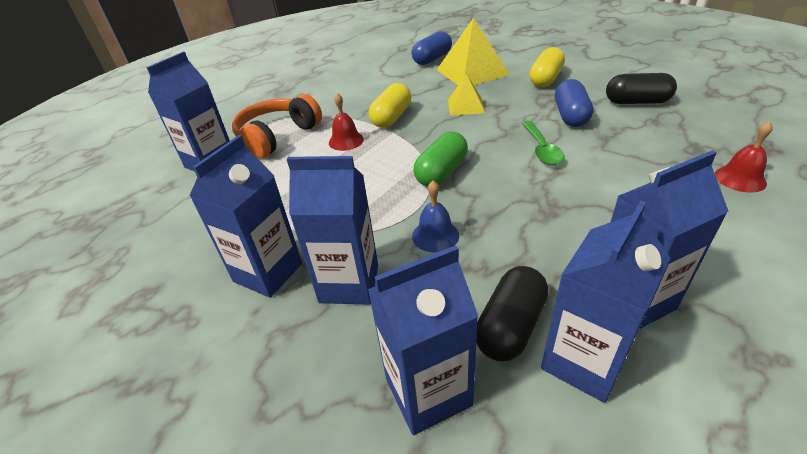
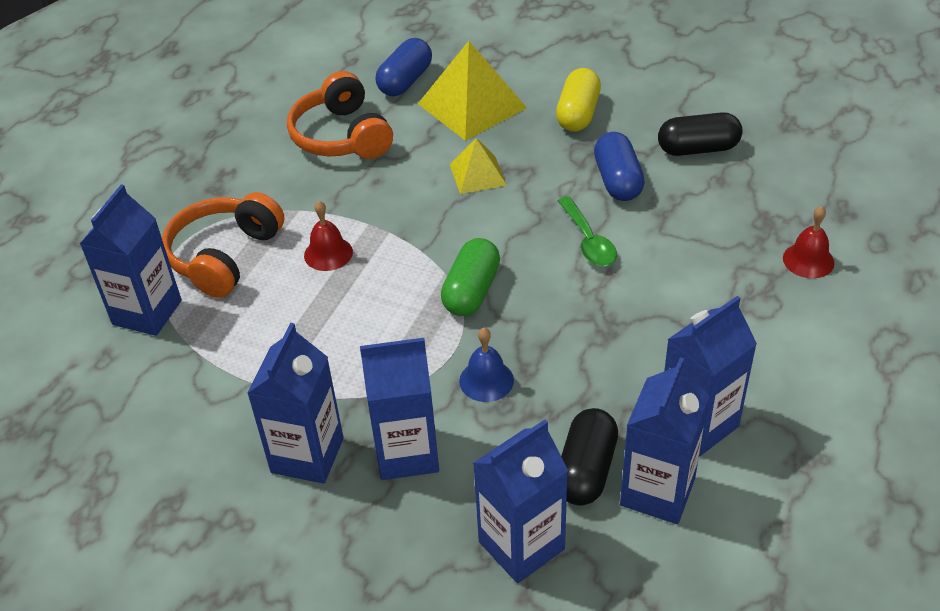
camera: 15 degrees left, 5 degrees up
(382, 82) = (342, 136): none -> orange headphones
(391, 117) = (379, 205): yellow capsule -> none

